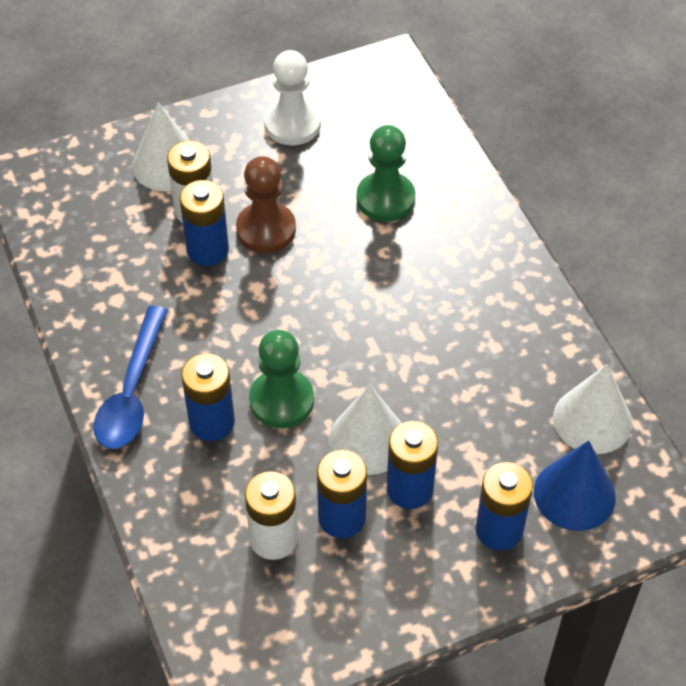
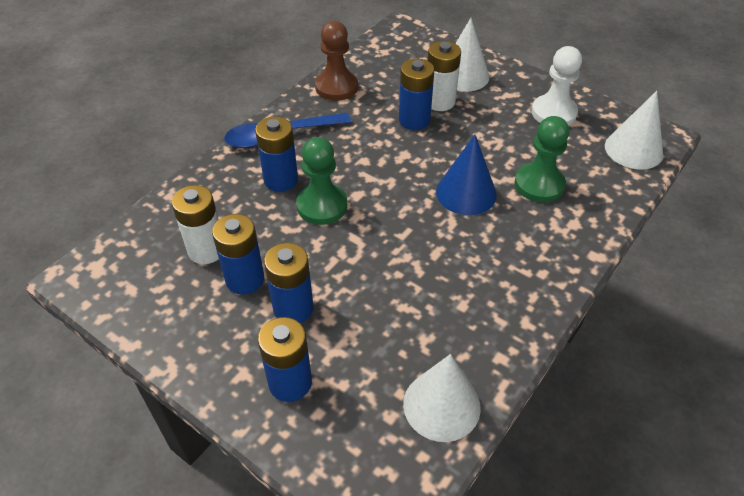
camera: 60 degrees right, 5 degrees down
(266, 229) = (455, 138): brown pawn -> brown pawn (336, 87)
(368, 440) = (320, 265): white cone -> white cone (633, 149)
(574, 494) = (357, 423): blue cone -> blue cone (466, 193)

